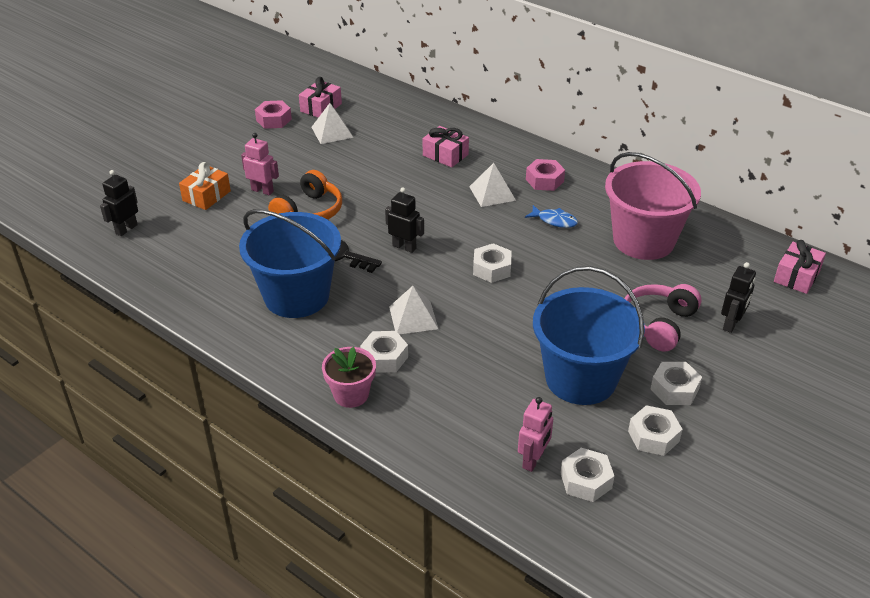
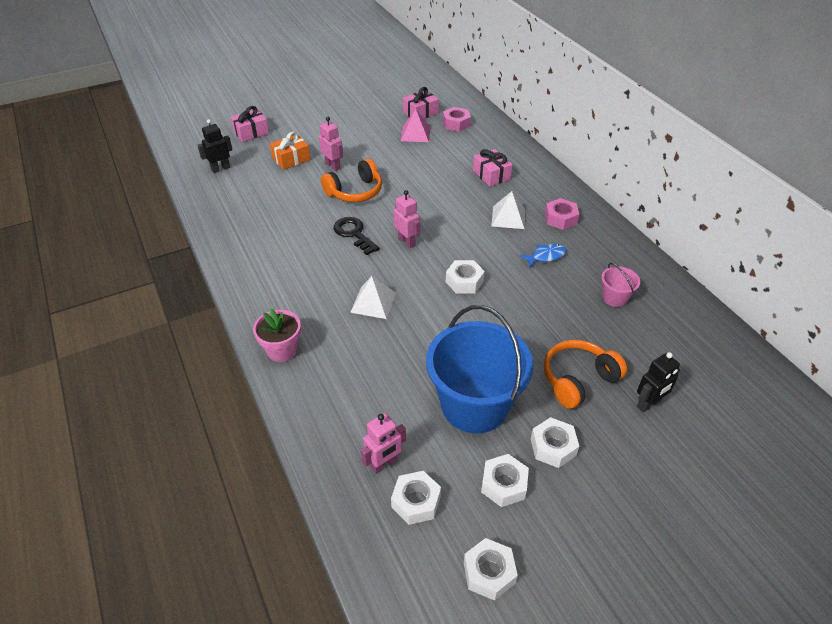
camera: 25 degrees right, 5 degrees up
(274, 120) = (379, 113): pink nut -> pink nut (456, 124)
(296, 296) = (299, 256): blue bucket -> none
(332, 132) = (415, 134): white pyramid -> pink pyramid
(384, 357) = (328, 328): white nut -> white nut (489, 573)
(404, 247) = (406, 241): black robot -> pink robot
(554, 221) = (546, 256): blue fish -> blue fish turned 75 degrees counterclockwise
(643, 240) = (615, 298): pink bucket -> pink bucket, size x0.43
(658, 324) = (578, 380): pink headphones -> orange headphones
(796, 276) = (746, 379): pink gift -> pink gift (251, 132)

